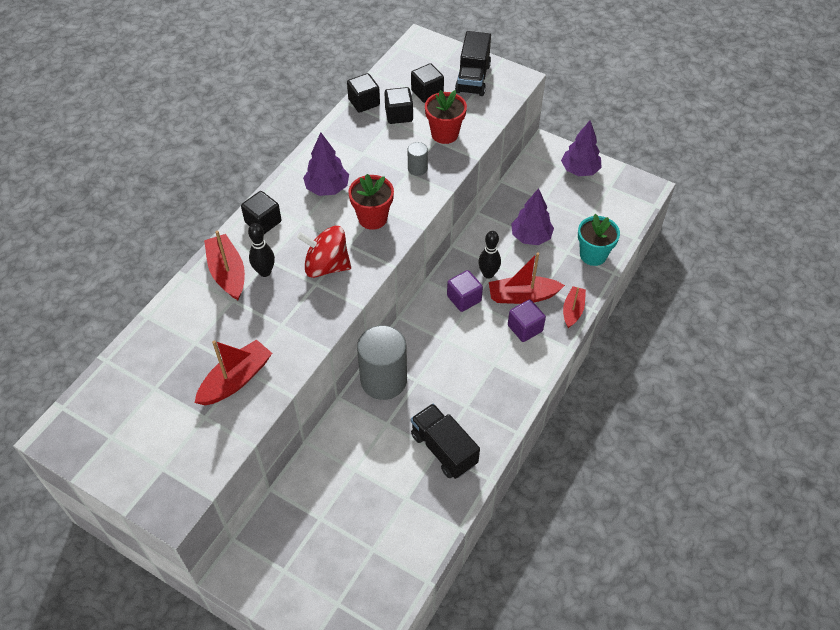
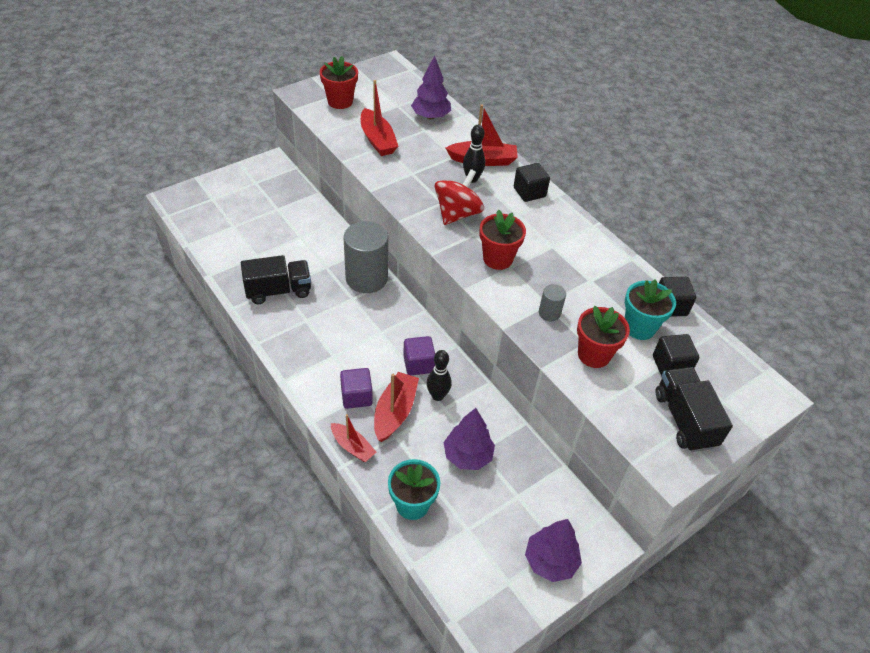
camera: 110 degrees right, 5 degrees down
(172, 453) = (340, 101): none -> red flower pot
(327, 188) = (552, 241): purple tree -> purple tree (430, 116)
(399, 115) = (639, 327): black cube -> turquoise flower pot
(473, 78) = (684, 419): black truck -> black truck turned 45 degrees clockwise

